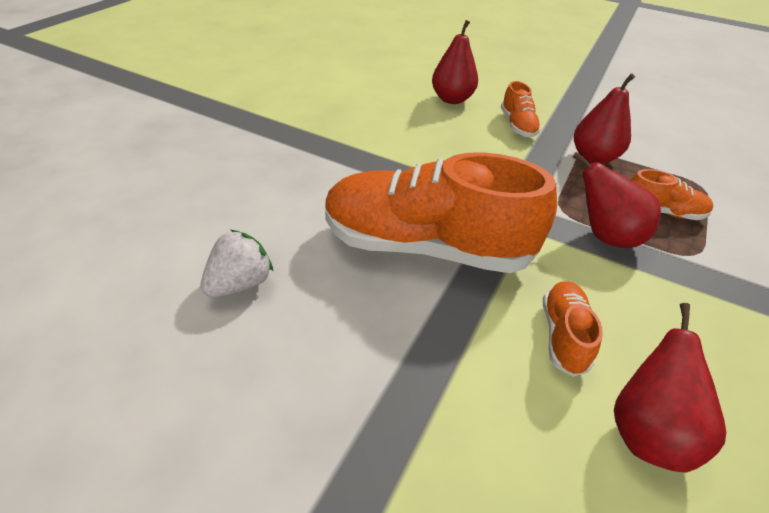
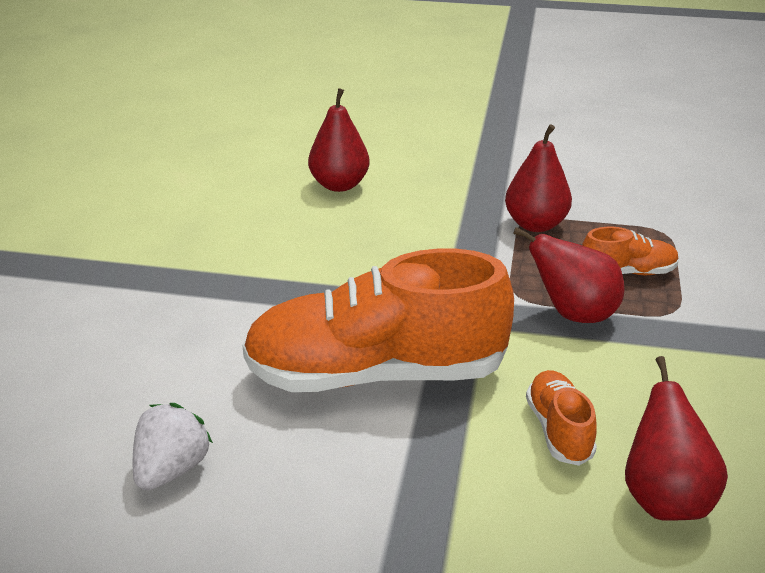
camera: 15 degrees left, 10 degrees down
(517, 125) = (434, 203): orange shoe -> none

